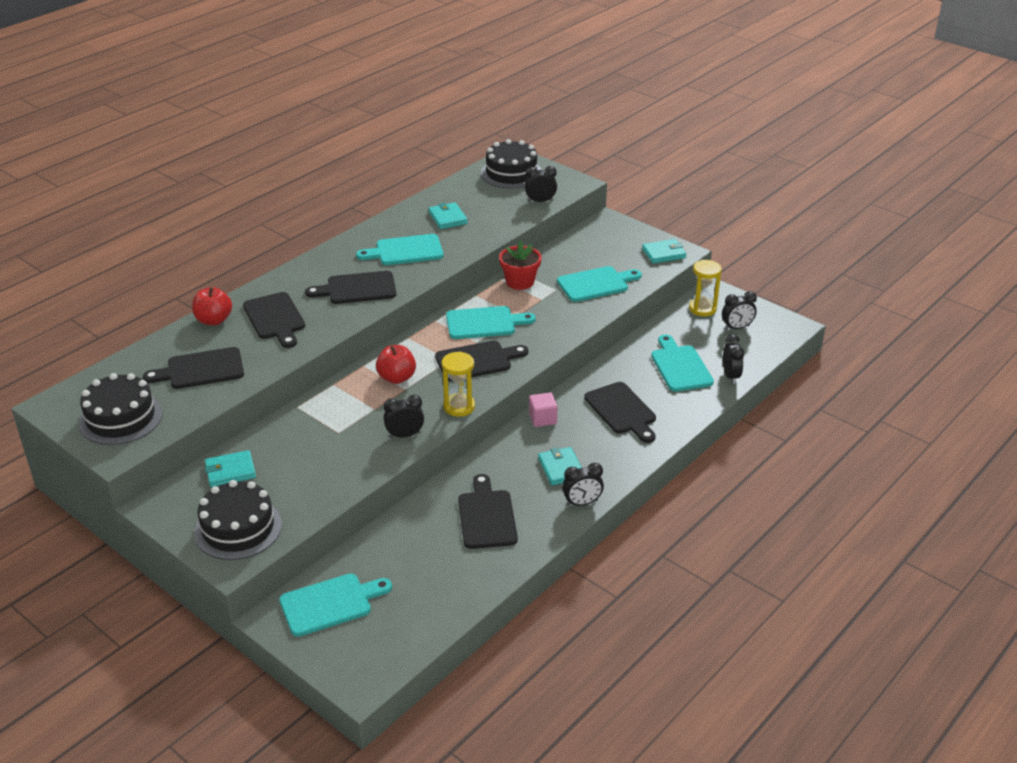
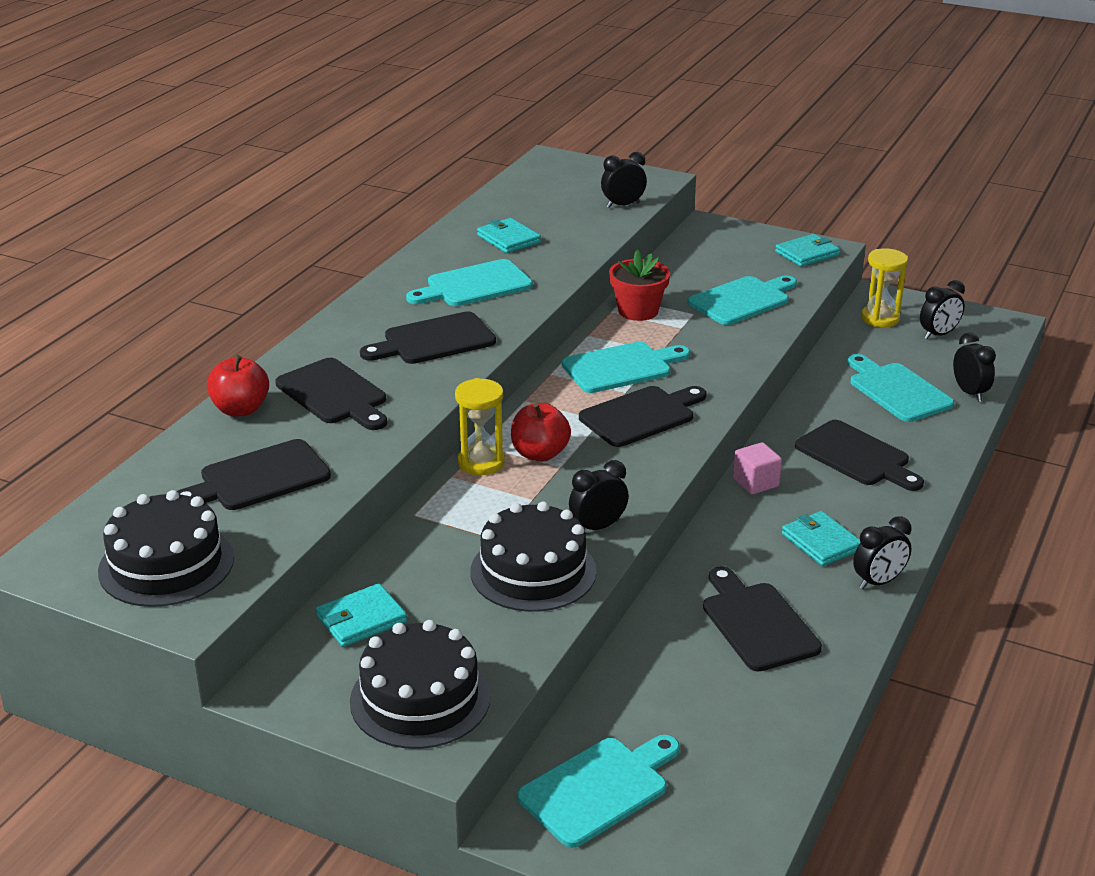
camera: 15 degrees left, 5 degrees down
(459, 407) = (653, 478): yellow hourglass -> yellow hourglass (481, 463)
(511, 173) = (561, 177): black cake -> black cake (533, 571)

